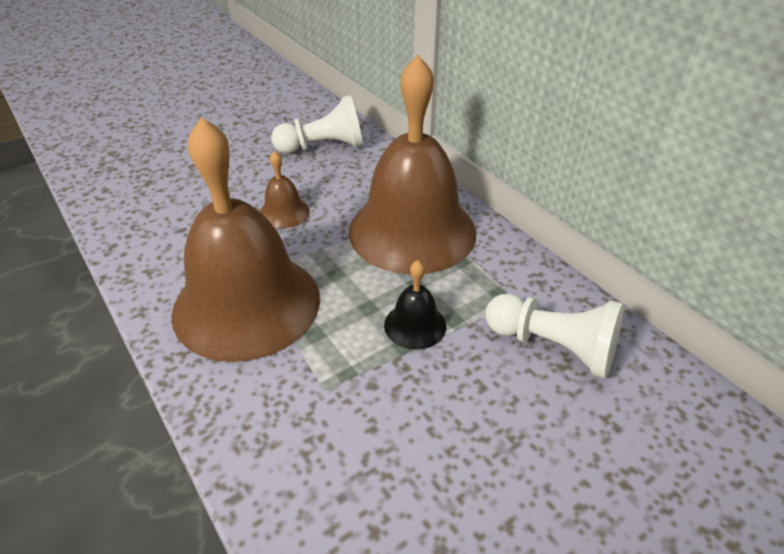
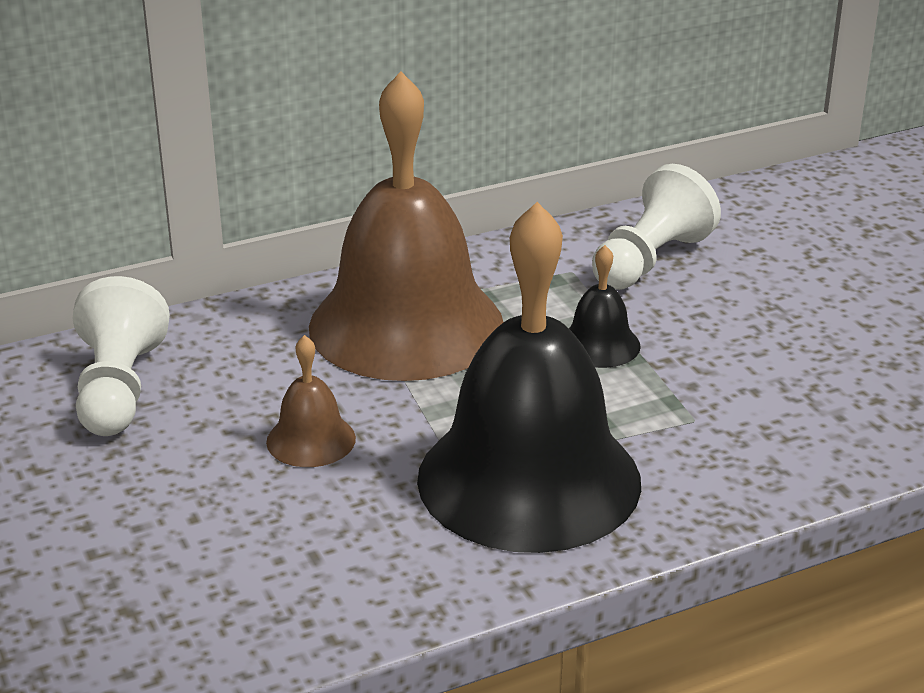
camera: 80 degrees left, 10 degrees down
(247, 304) = (529, 479): brown bell -> black bell

